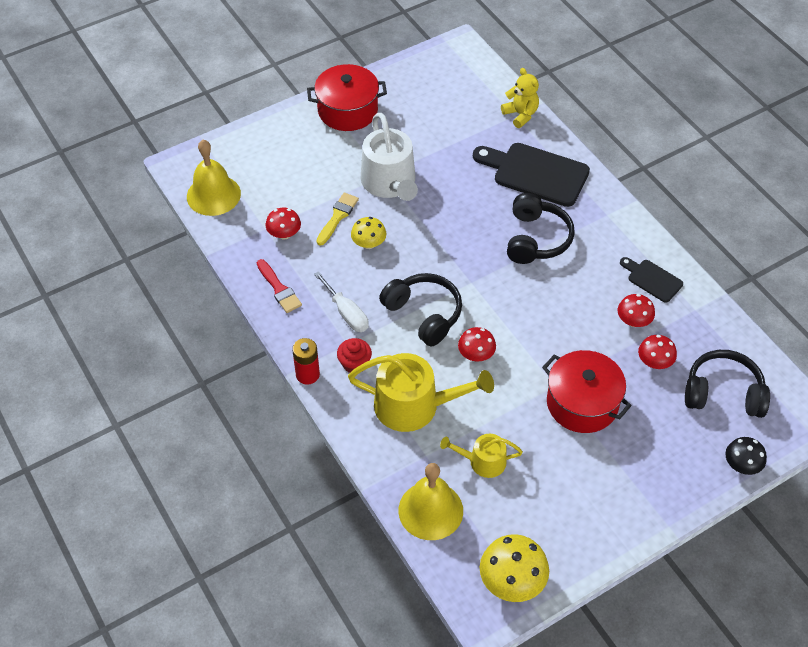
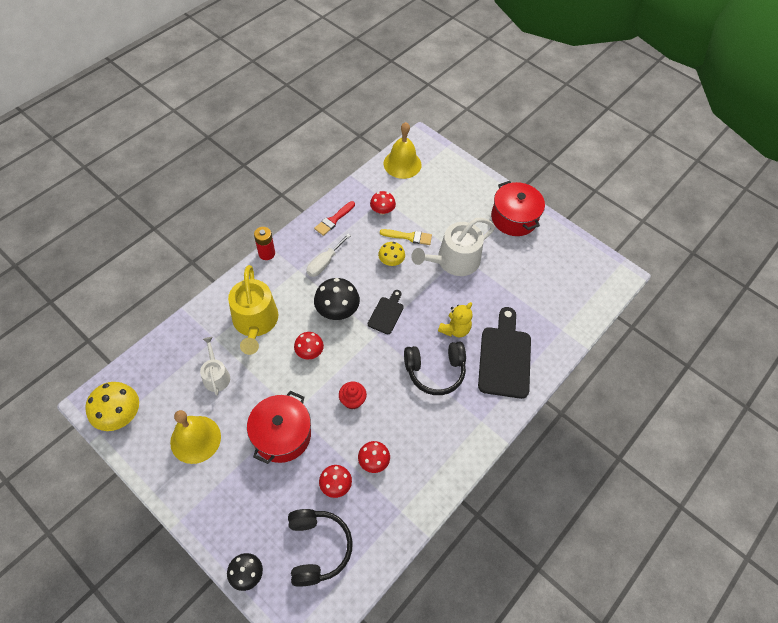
camera: 70 degrees right, 5 degrees up
(354, 364) = (282, 278): red cupcake -> red cupcake (352, 400)
(424, 314) = (337, 310): black headphones -> black mushroom
(430, 510) = (170, 351): yellow bell -> yellow bell (195, 439)
(482, 461) = (216, 375): yellow watering can -> white watering can
(520, 115) = (565, 334): yellow teddy bear -> yellow teddy bear (455, 329)
(652, 279) = (422, 469): black cutting board -> black cutting board (386, 313)

